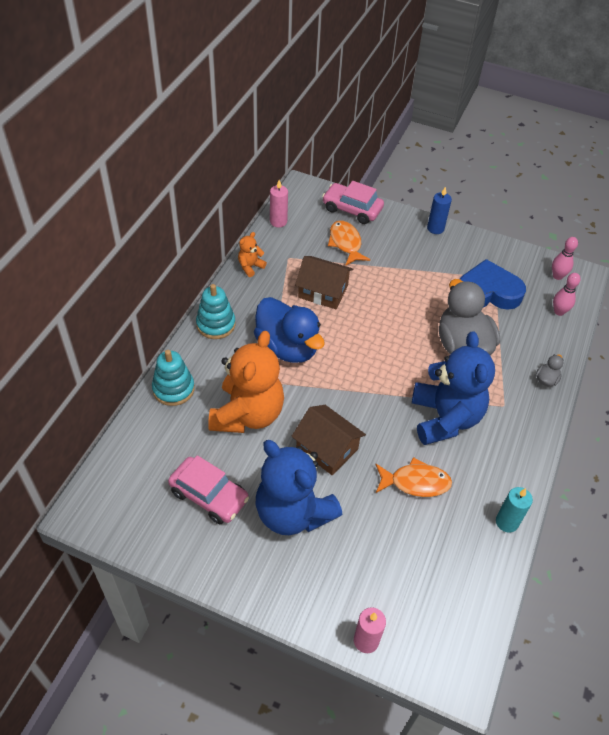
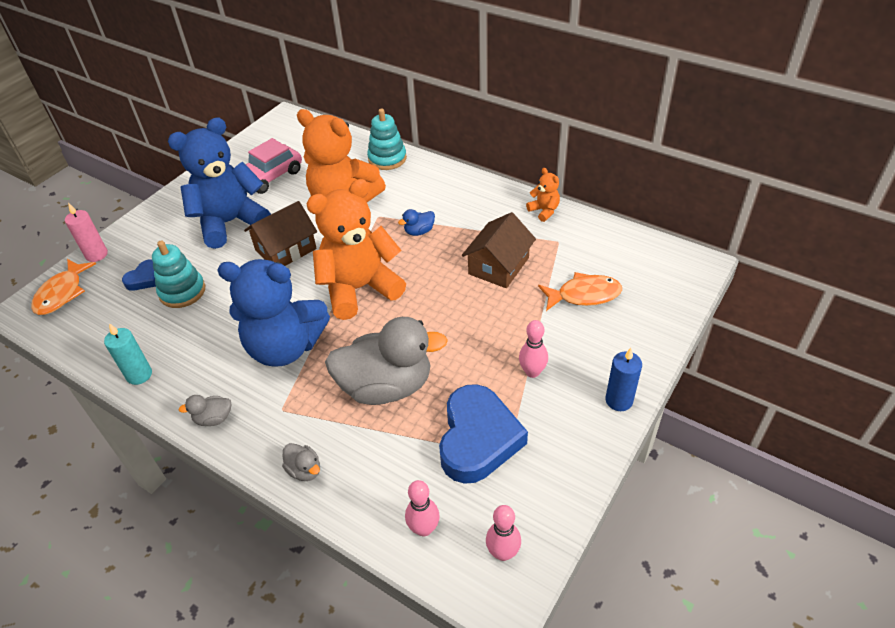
camera: 105 degrees right, 5 degrees down
(216, 324) = (461, 184): turquoise stacking toy -> turquoise stacking toy (182, 291)
(278, 222) = (624, 237): pink candle -> none
(287, 347) = (419, 231): blue duck -> blue duck, size x0.41
(352, 209) = (655, 309): pink car -> none
(367, 379) = (359, 288): none -> orange teddy bear
(392, 568) = (144, 279): none -> blue heart
(415, 482) = (219, 309): orange fish -> orange fish (62, 293)
(425, 268) = (532, 372): none -> pink bowling pin
(527, 448) = (214, 418): none -> grey duck

